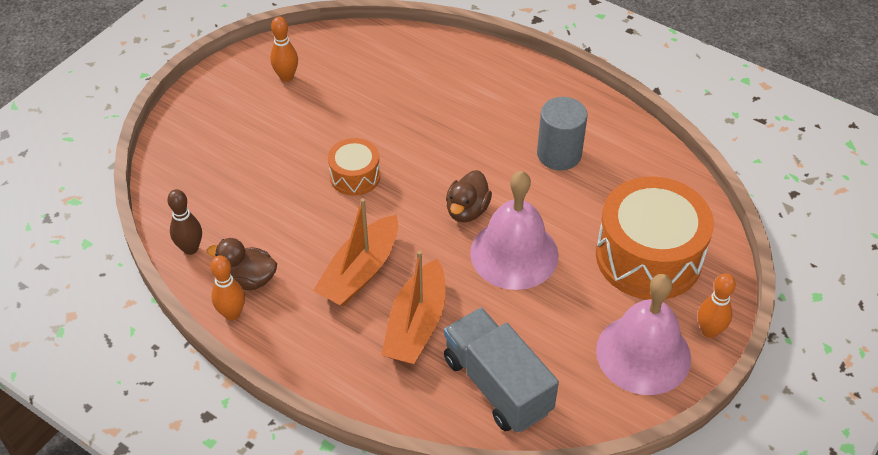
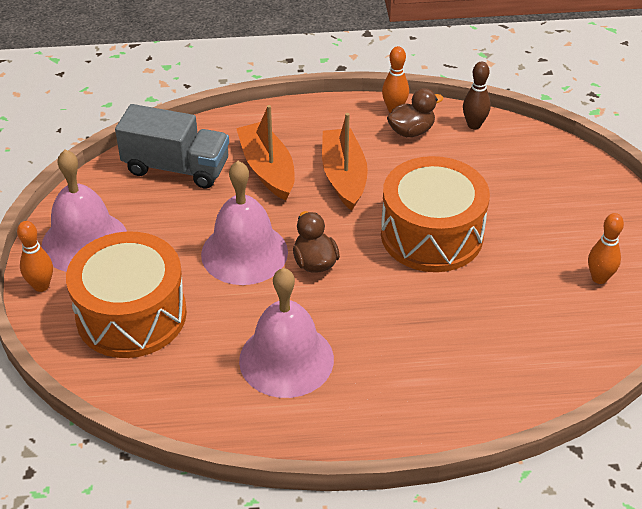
camera: 140 degrees right, 5 degrees down
(355, 176) = (431, 234): orange drum -> orange drum, size x1.98
(559, 154) = (286, 359): grey cylinder -> pink bell

